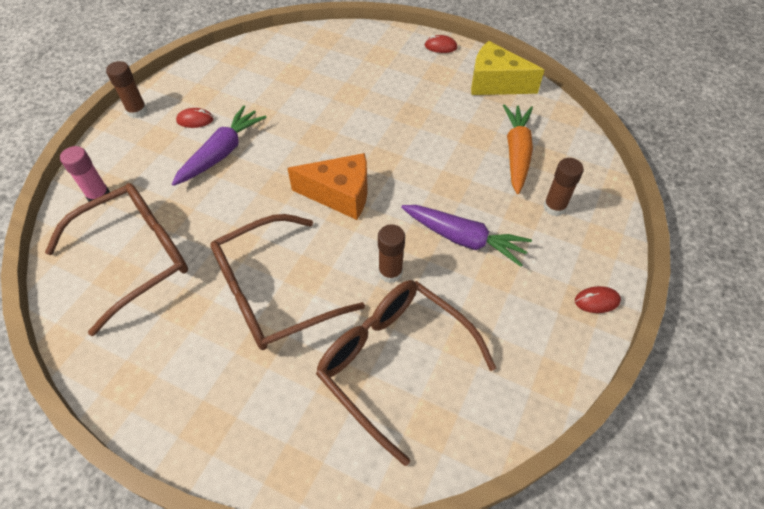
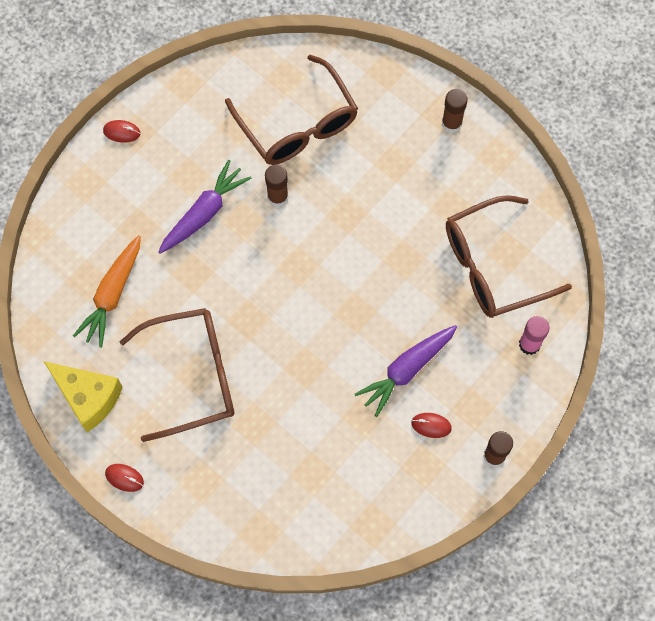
camera: 165 degrees left, 15 degrees up
(272, 293) = (379, 202): brown glasses -> brown glasses (193, 376)
(340, 195) = (300, 287): orange cheese -> none
(463, 239) = (204, 213): purple carrot -> purple carrot turned 90 degrees clockwise
(554, 207) = (109, 224): brown glue stick -> brown glue stick (451, 123)

